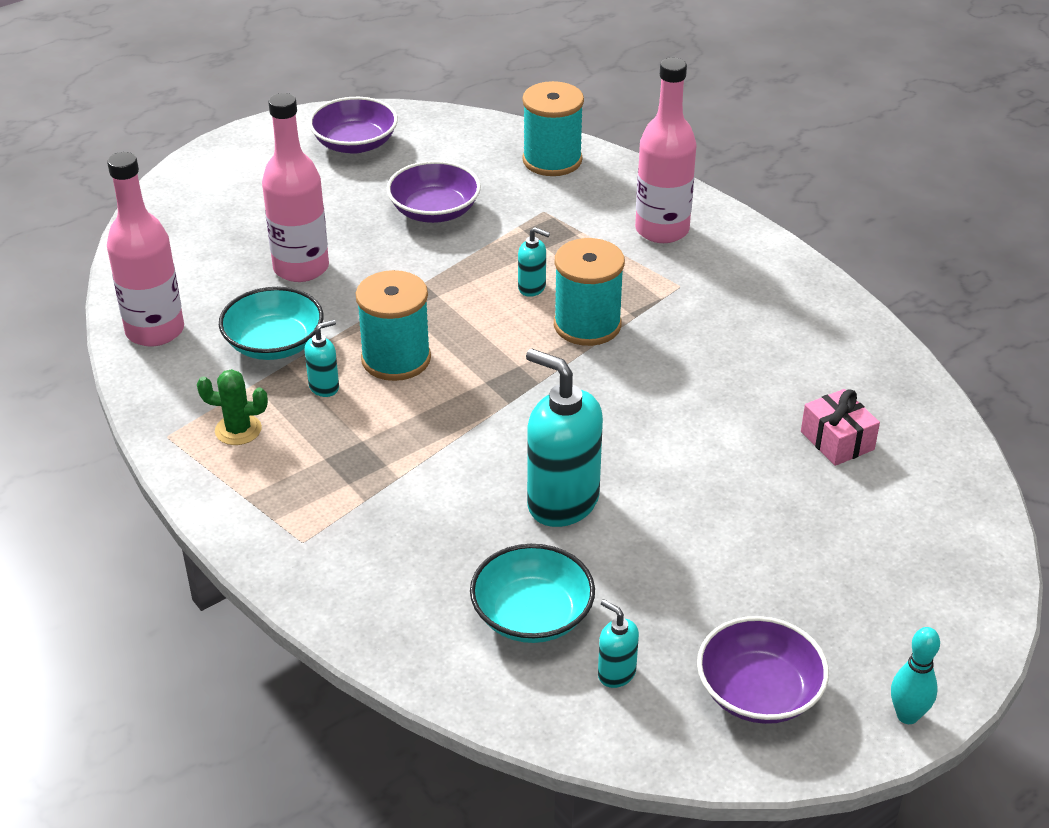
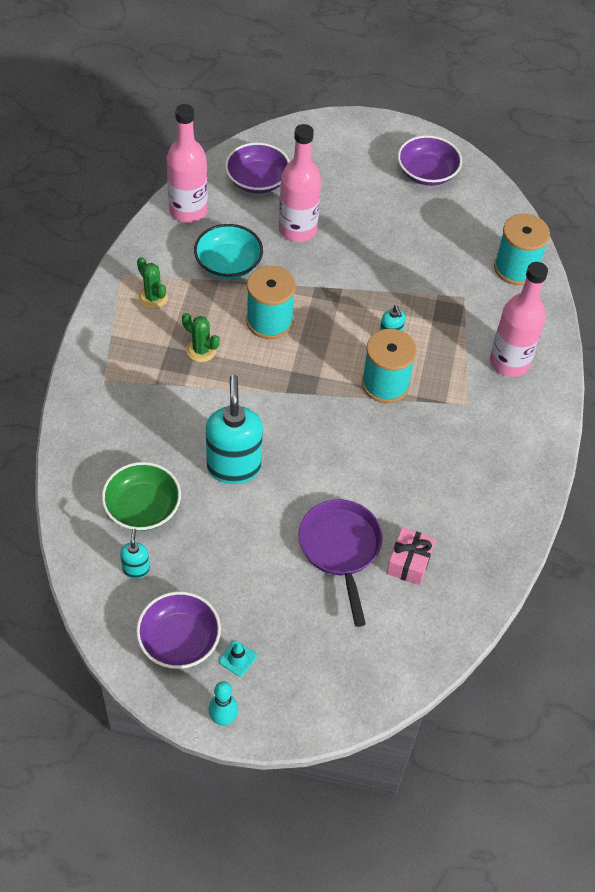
camera: 45 degrees right, 15 degrees up
(324, 387) = (218, 308): turquoise soap dispenser -> none
(366, 434) = (201, 350): none -> green cactus
(434, 211) = (408, 249): purple bowl -> purple bowl (257, 180)
(532, 615) = (142, 507): turquoise bowl -> green bowl
(766, 481) = (340, 549): none -> purple pan
(834, 653) = (237, 658): none -> turquoise traffic cone

